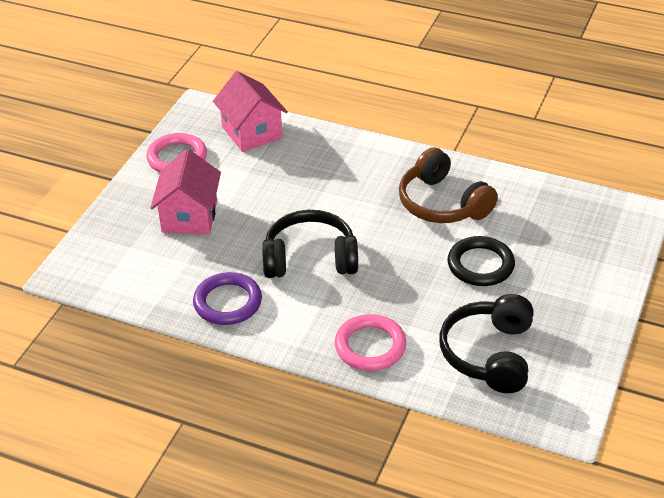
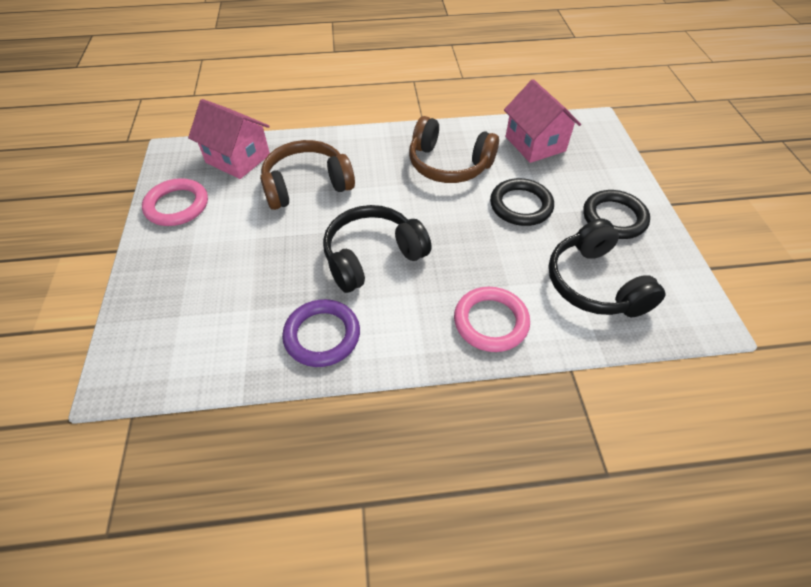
camera: 30 degrees left, 10 degrees up
(189, 216) = (225, 259): pink house -> pink house (535, 144)
(296, 177) = (307, 185): none -> brown headphones
(563, 309) = (614, 218): none -> black ring

